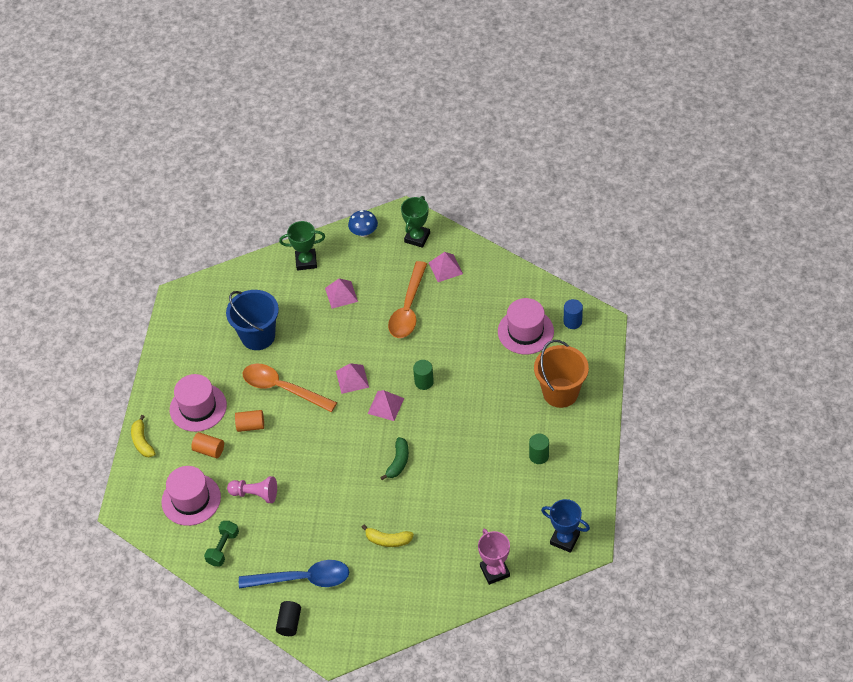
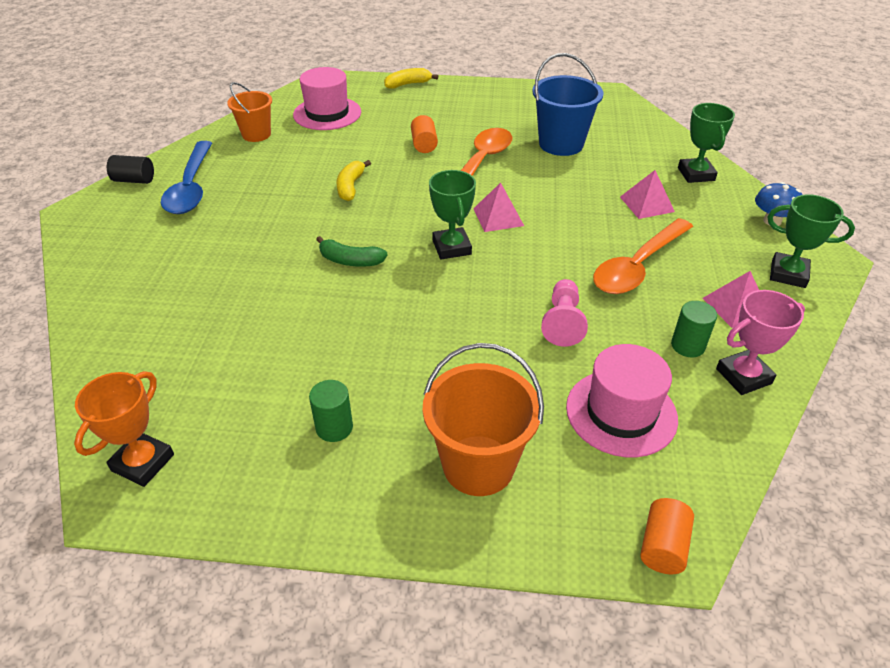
camera: 85 degrees right, 10 degrees down
(198, 407) = (452, 112): pink hat -> none
(209, 450) = (392, 121): orange cylinder -> orange cylinder (662, 546)
(223, 548) = (256, 134): green dumbbell -> orange bucket
(255, 494) = (324, 151): pink pawn -> pink pawn (562, 322)
(385, 405) = (451, 247): pink pyramid -> green trophy
(388, 540) = (221, 253): yellow banana -> yellow banana (351, 187)
(408, 308) = (637, 266): orange spoon -> orange spoon turned 60 degrees counterclockwise
(424, 382) = (496, 284): green cylinder -> green cylinder (688, 346)
(494, 571) = (120, 365): pink trophy -> pink trophy (743, 376)
(564, 539) = (143, 462): blue trophy -> orange trophy
(572, 322) = (662, 492): blue cylinder -> none

